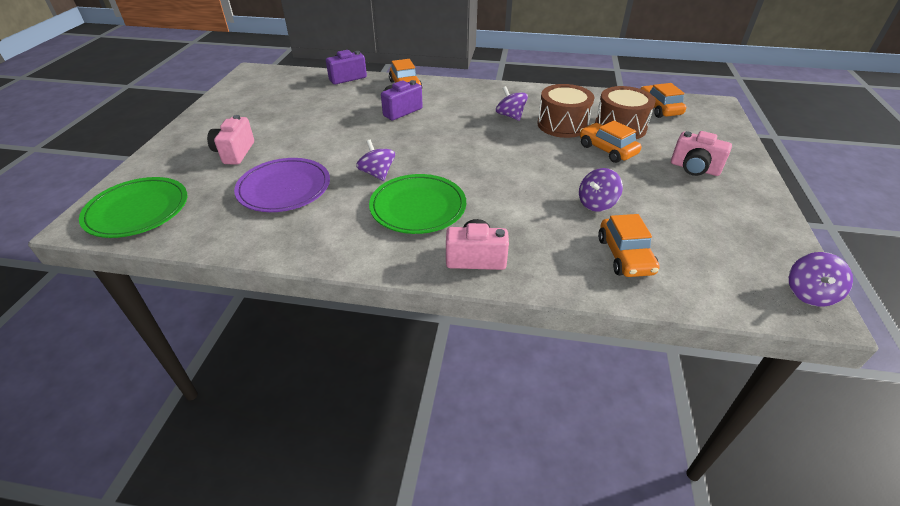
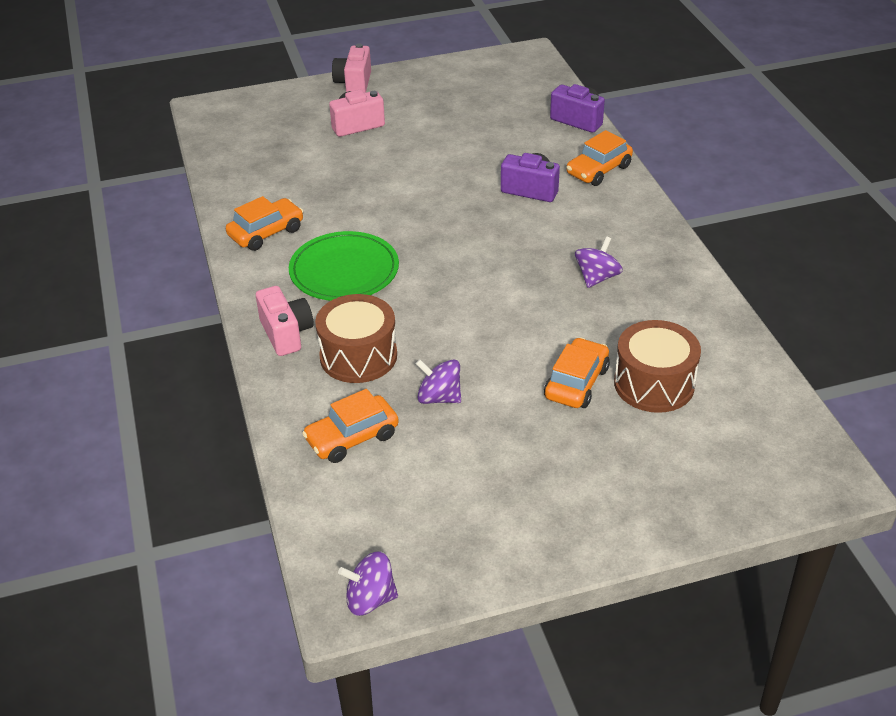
camera: 65 degrees right, 0 degrees up
(137, 210) = (236, 122): green plate -> none
(284, 188) = (319, 179): purple plate -> none
(377, 173) = (384, 224): purple spinning top -> none
(562, 125) = (613, 328): brown drum -> brown drum (358, 356)
(659, 108) = (756, 415): orange car -> orange car (266, 232)
(694, 168) = (591, 474): pink camera -> pink camera (354, 84)

